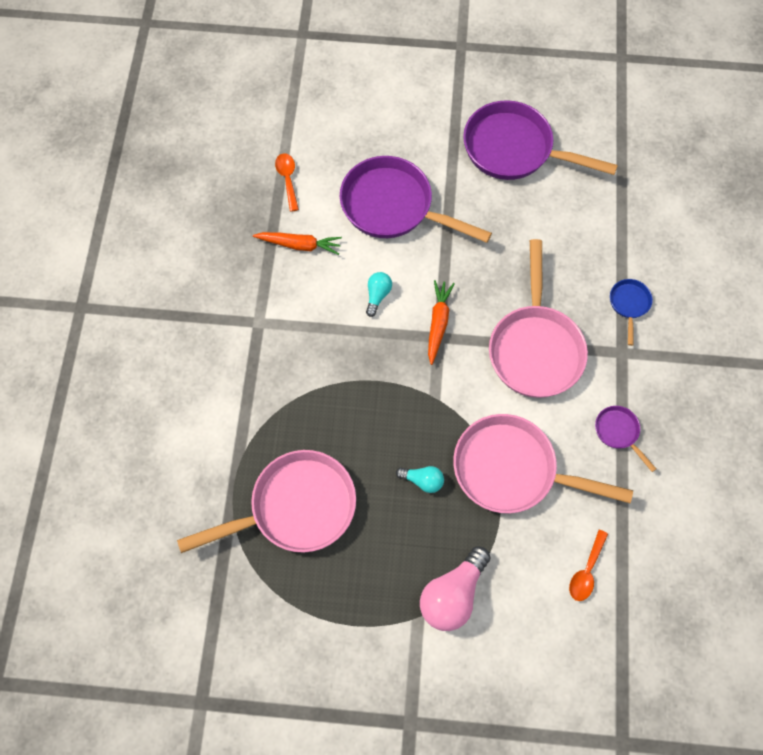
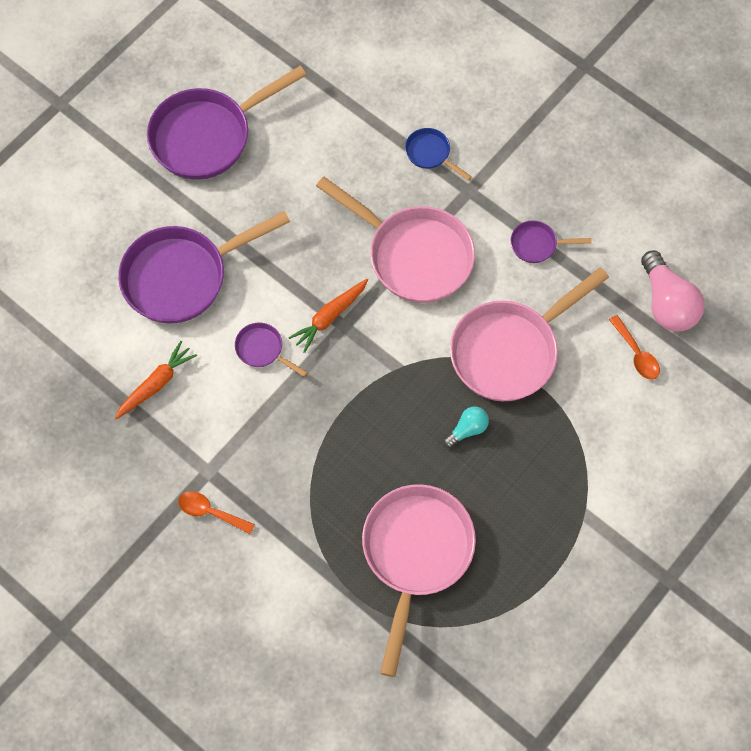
camera: 55 degrees left, 0 degrees up
(287, 179) = (76, 350): orange spoon -> orange spoon (210, 512)
(377, 295) = (262, 350): turquoise light bulb -> purple pan
(438, 323) = (329, 317): orange carrot -> orange carrot turned 90 degrees counterclockwise
(453, 595) = (585, 473): pink light bulb -> pink light bulb (667, 303)

